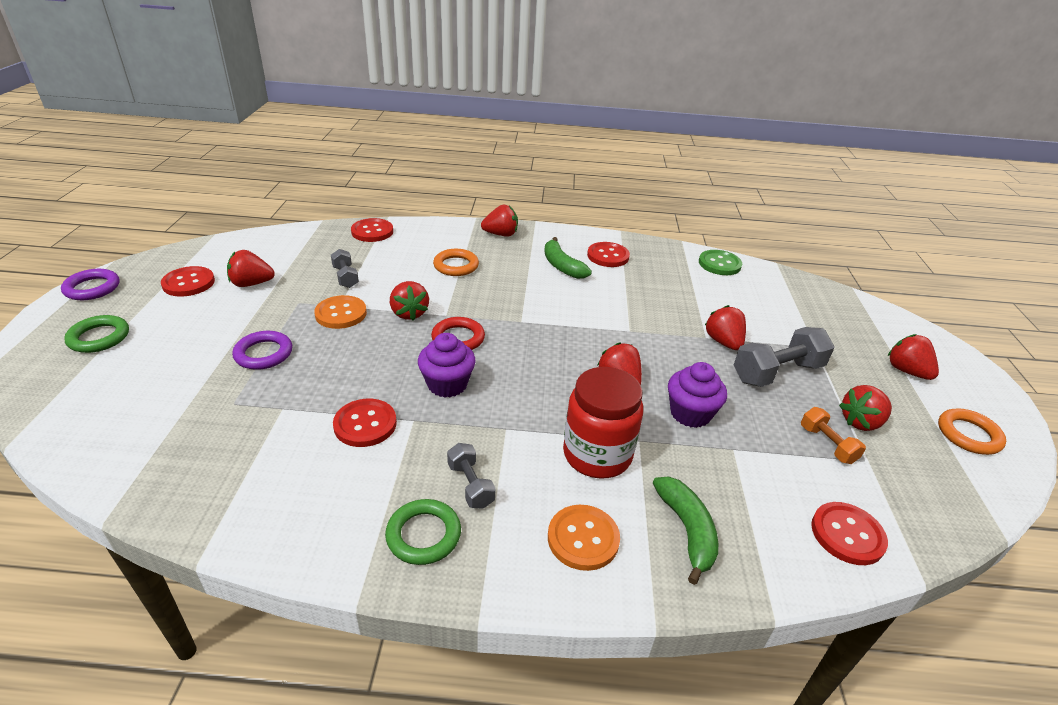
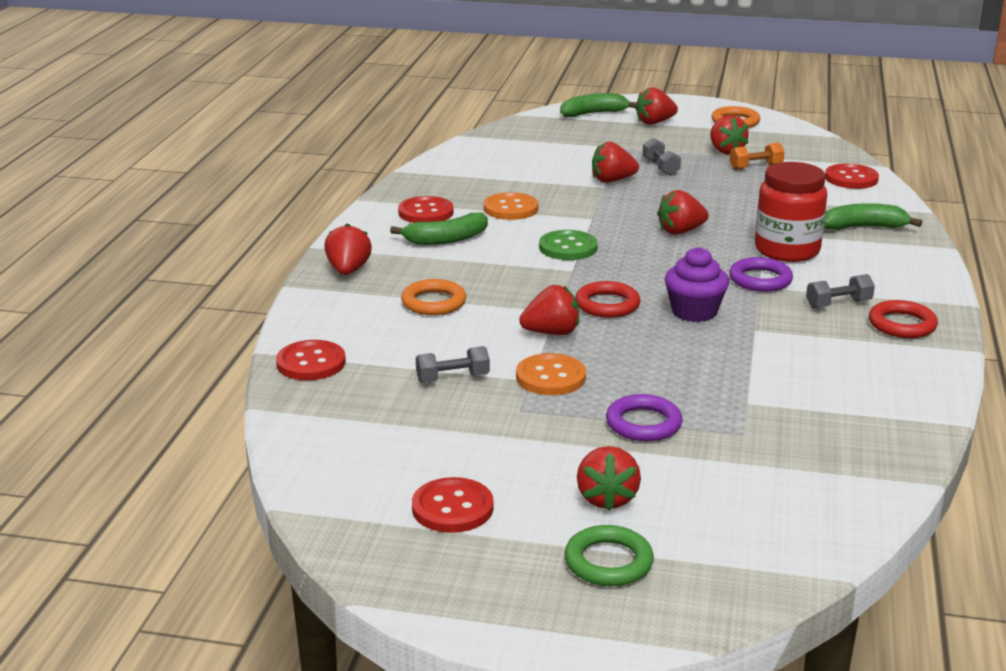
camera: 80 degrees left, 10 degrees down
(92, 288) = (457, 604): purple ring -> purple ring (760, 279)
(251, 284) = (462, 451): red strawberry -> red strawberry (607, 498)
(365, 424) = (766, 354): red button -> none
(423, 535) = (902, 324): green ring -> red ring
(583, 538) = (884, 264): orange button -> orange button (511, 208)
(690, 413) = (724, 208): purple cupcake -> none
(719, 264) = (456, 160): green button -> green button (568, 247)
(777, 372) = (660, 167): grey dumbbell -> grey dumbbell, size x0.56
(896, 331) = (593, 113): none -> green banana

